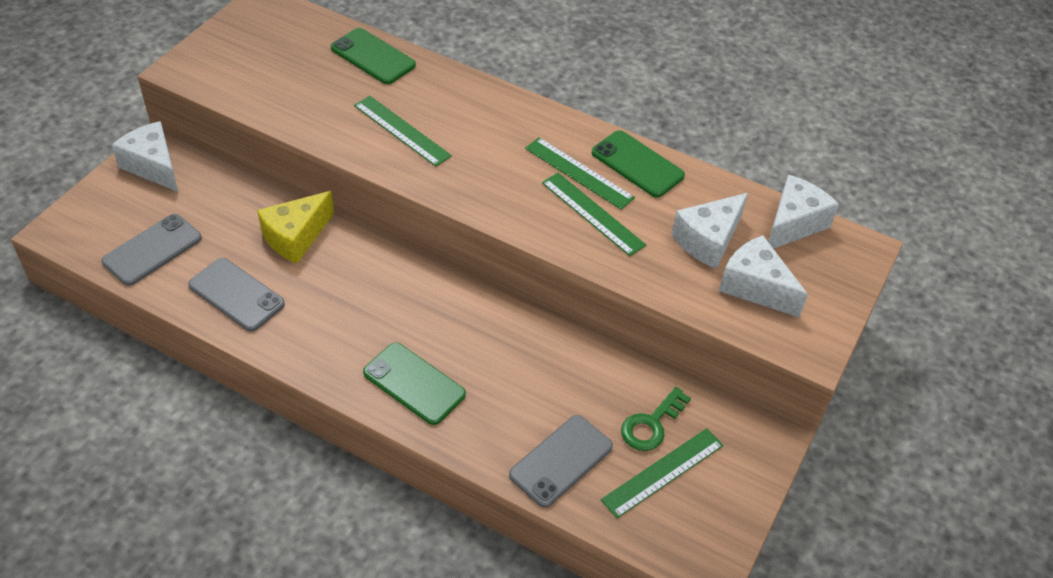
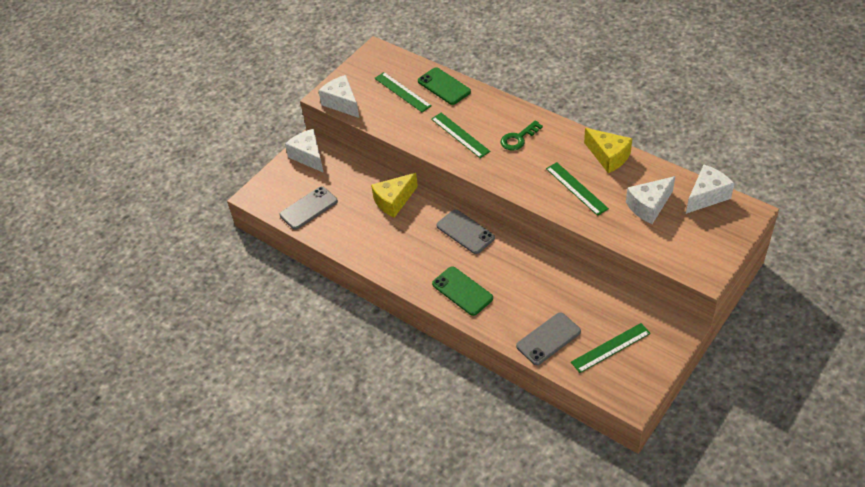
camera: 15 degrees right, 0 degrees up
(236, 295) = (358, 236): grey phone -> grey phone (465, 232)
(579, 173) = (570, 162): green ruler -> green ruler (402, 92)
(637, 164) = (608, 157): green phone -> yellow cheese
(651, 424) = (606, 319): green key -> green key (518, 138)
(755, 287) = (676, 236): white cheese -> white cheese (342, 103)

